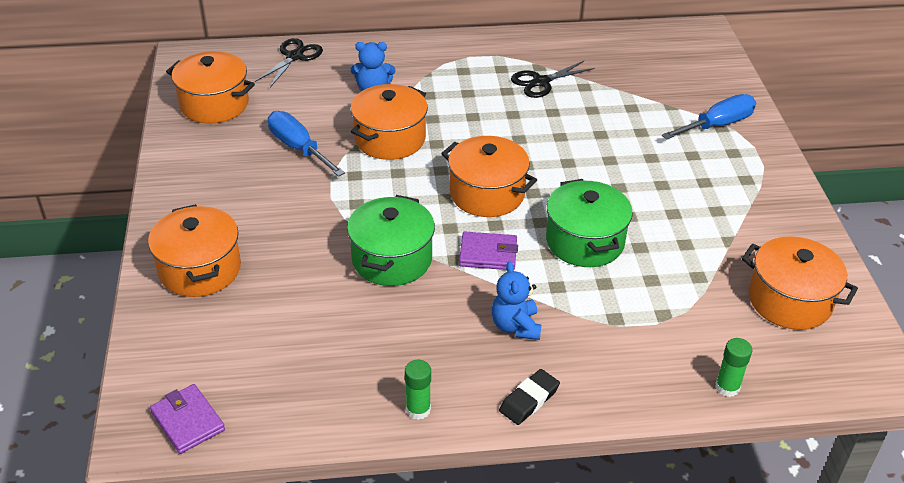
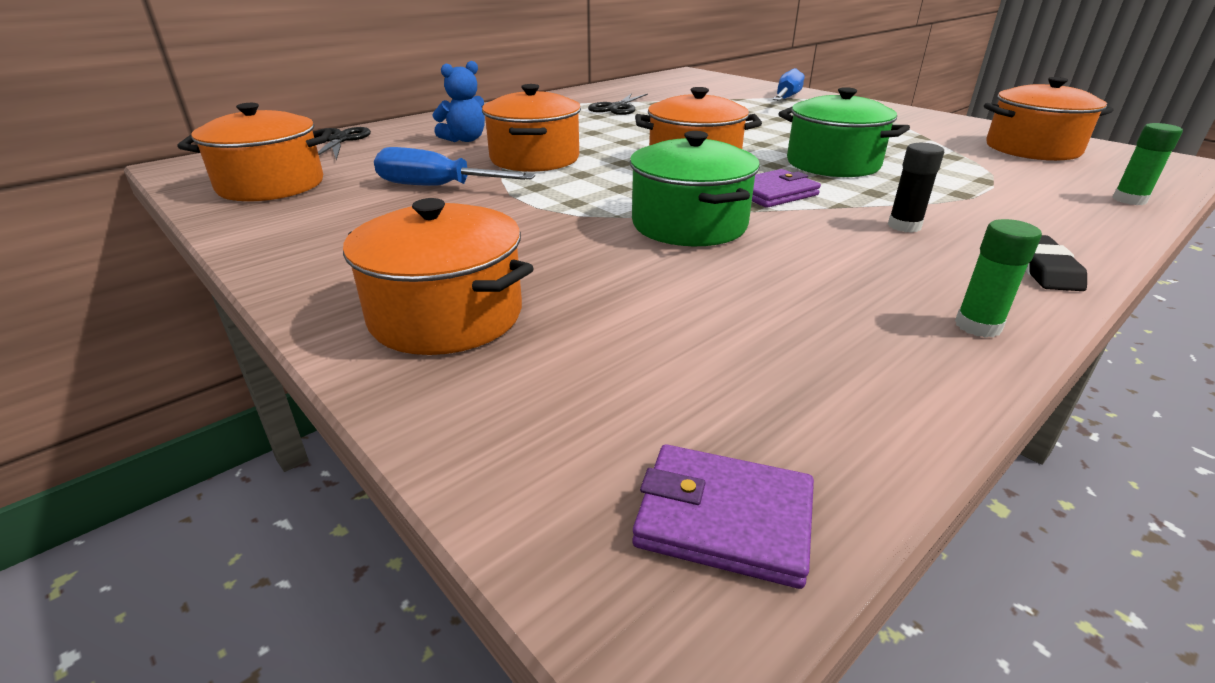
camera: 35 degrees left, 10 degrees down
(515, 326) = (904, 226): blue teddy bear -> black glue stick

